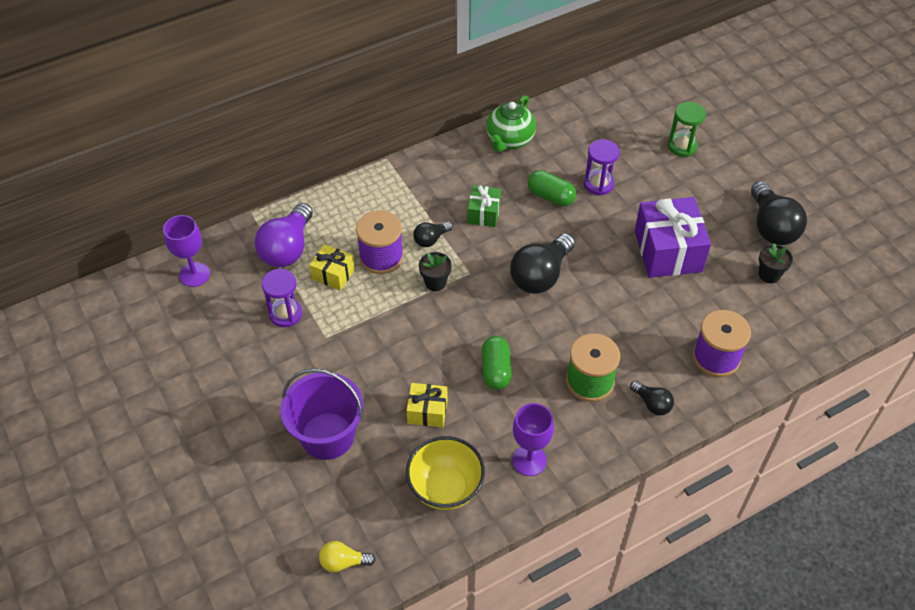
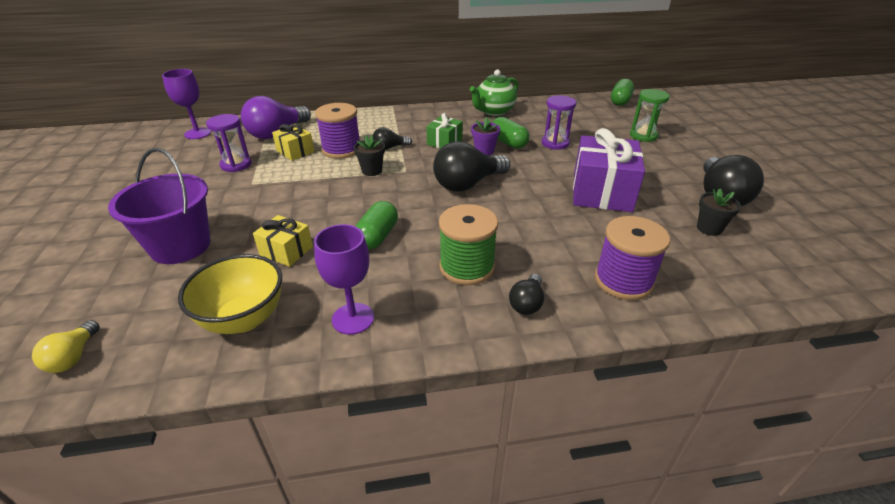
camera: 20 degrees right, 15 degrees down
(343, 562) = (73, 357): yellow light bulb -> yellow light bulb turned 105 degrees counterclockwise
(532, 218) = (484, 151): none -> purple flower pot
(641, 82) = (620, 101): none -> green capsule
(652, 404) = (527, 303): black light bulb -> black light bulb turned 45 degrees clockwise

